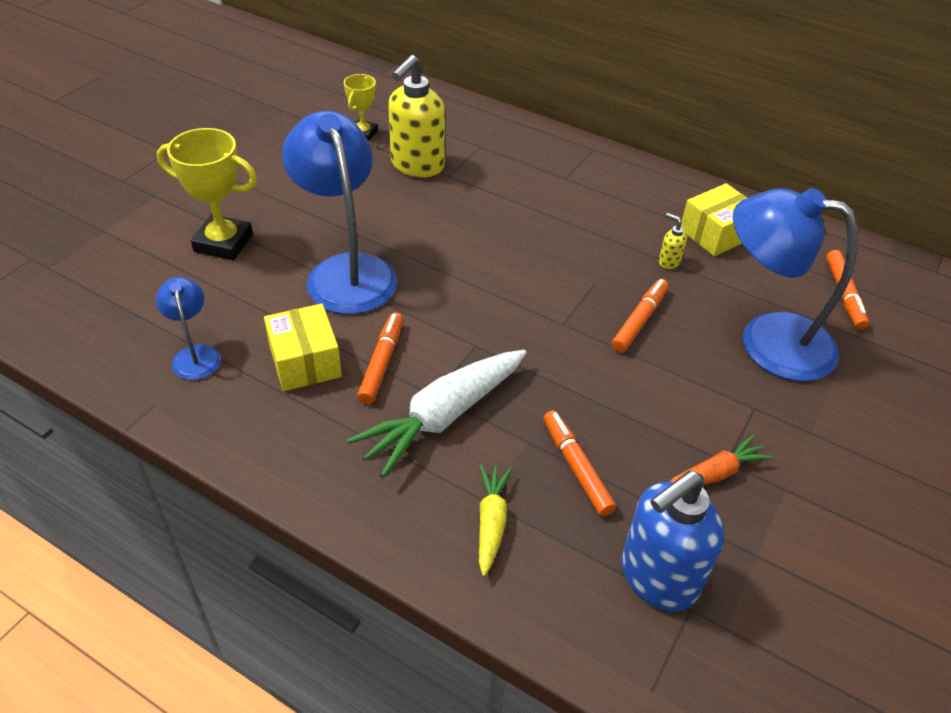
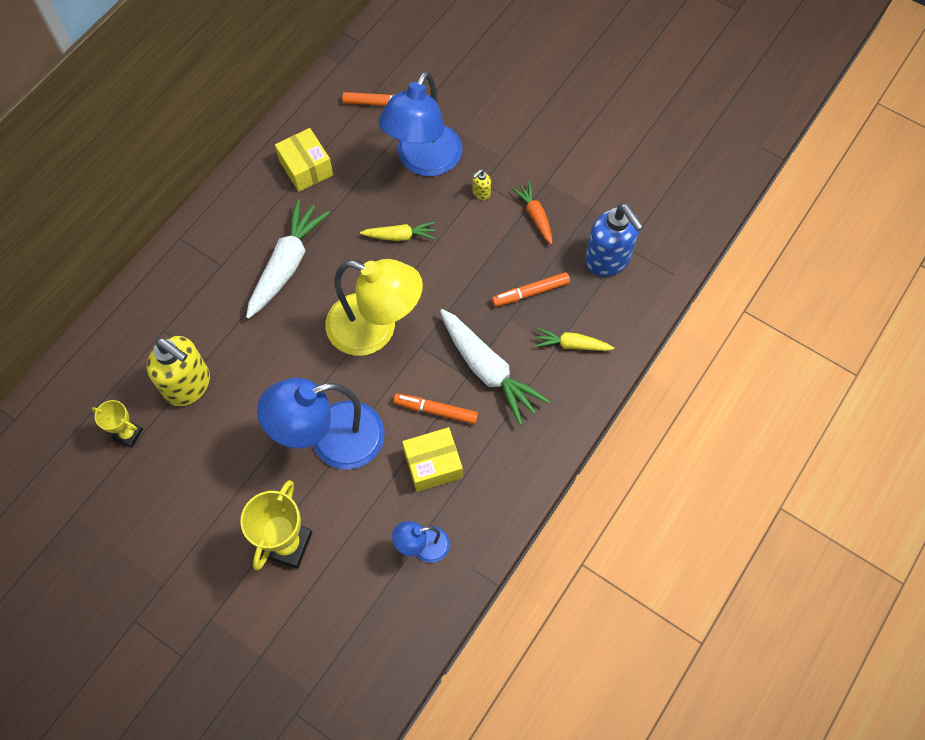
camera: 85 degrees left, 20 degrees up
(496, 302) = (375, 329): none -> yellow lamp
(575, 225) = (287, 265): none -> white carrot
(639, 320) = (400, 236): orange marker -> yellow carrot
(668, 262) = (337, 206): yellow soap dispenser -> yellow soap dispenser (481, 193)

